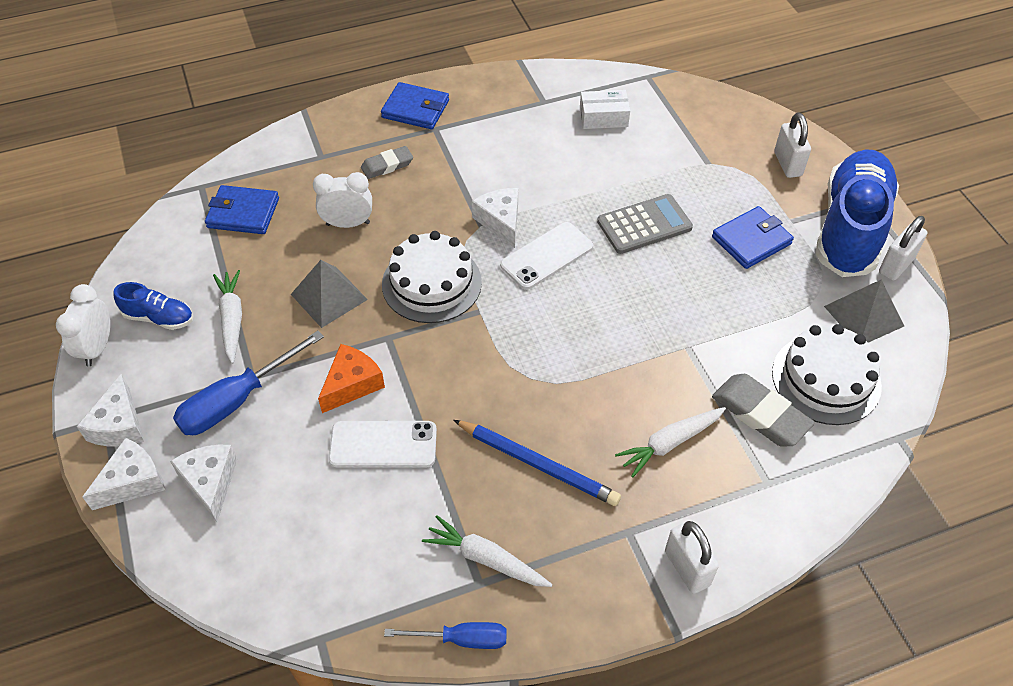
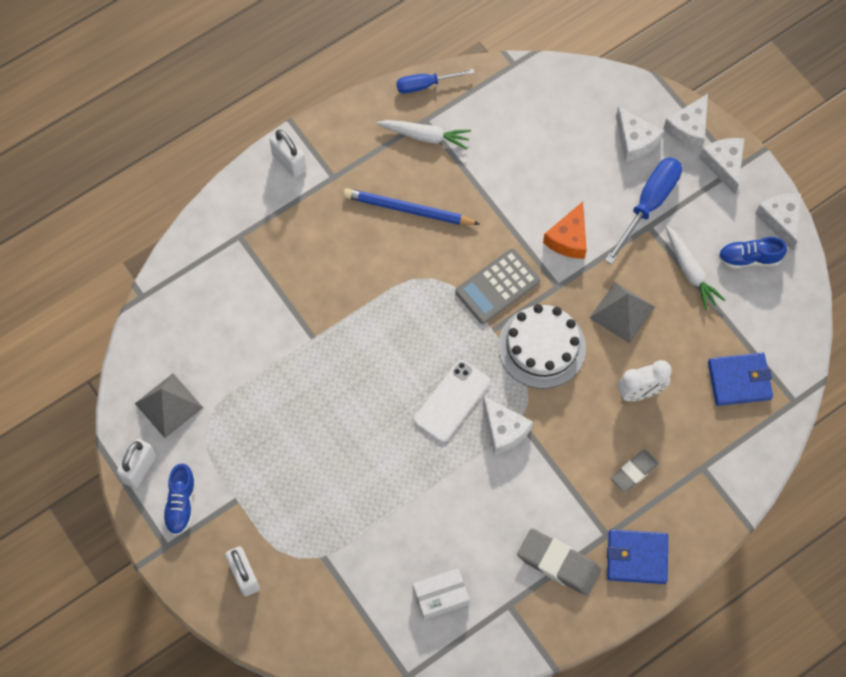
camera: 165 degrees right, 15 degrees up
(97, 348) = (780, 220): white clock -> white cheese
(383, 444) = (525, 197): white phone -> none
(644, 225) = (372, 460): grey calculator -> grey calculator (497, 286)
(670, 443) = (315, 249): white carrot -> none
(751, 240) = (271, 466): blue wallet -> none
(760, 414) = (249, 290): grey eraser -> grey eraser (558, 563)
(826, 379) = (199, 334): white cake -> none
(850, 228) = (181, 504): blue shoe -> blue shoe, size x0.44

